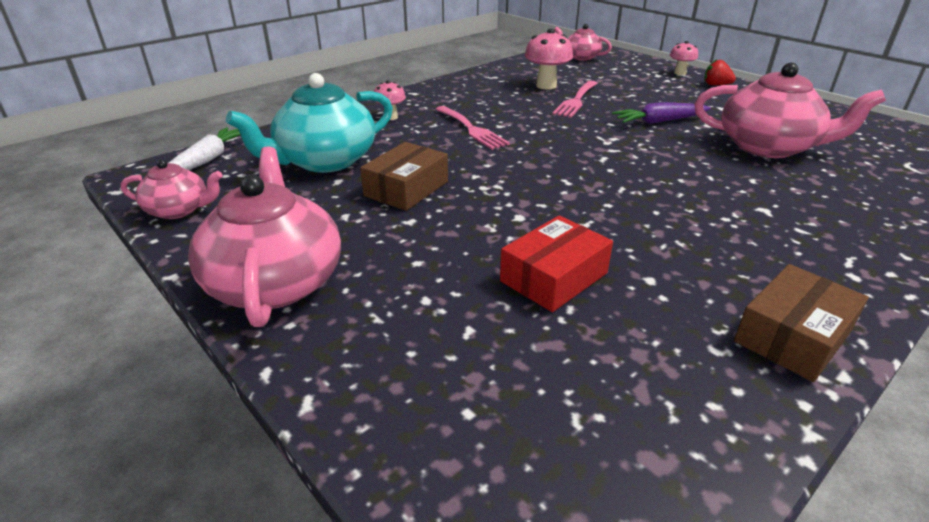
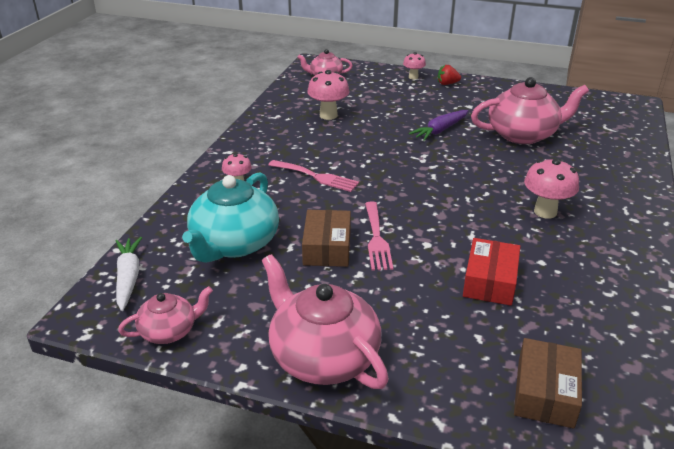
camera: 30 degrees left, 0 degrees up
(576, 101) = (365, 125): pink fork -> pink fork (376, 239)
(715, 229) = (545, 212): none -> pink mushroom
(792, 336) = (634, 270): brown box -> brown box (545, 392)

